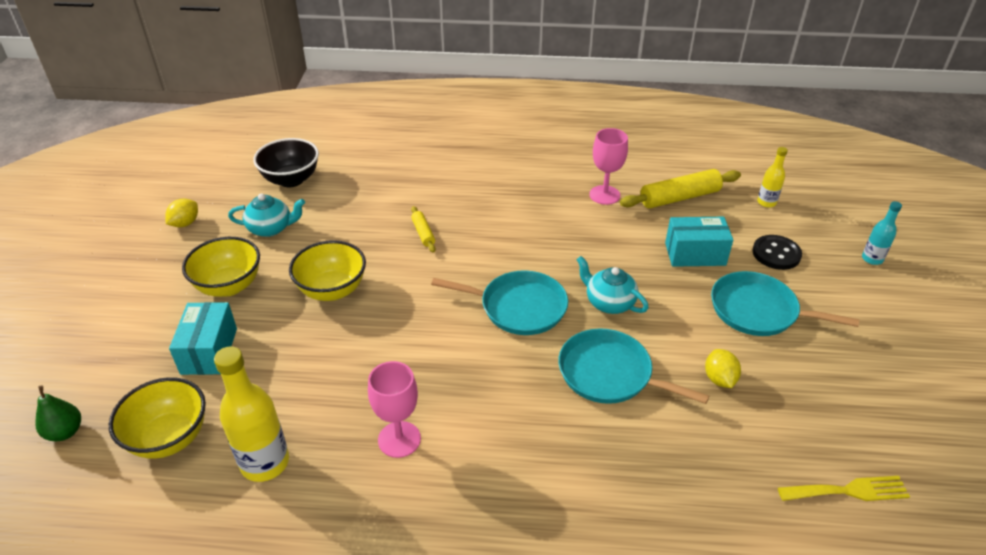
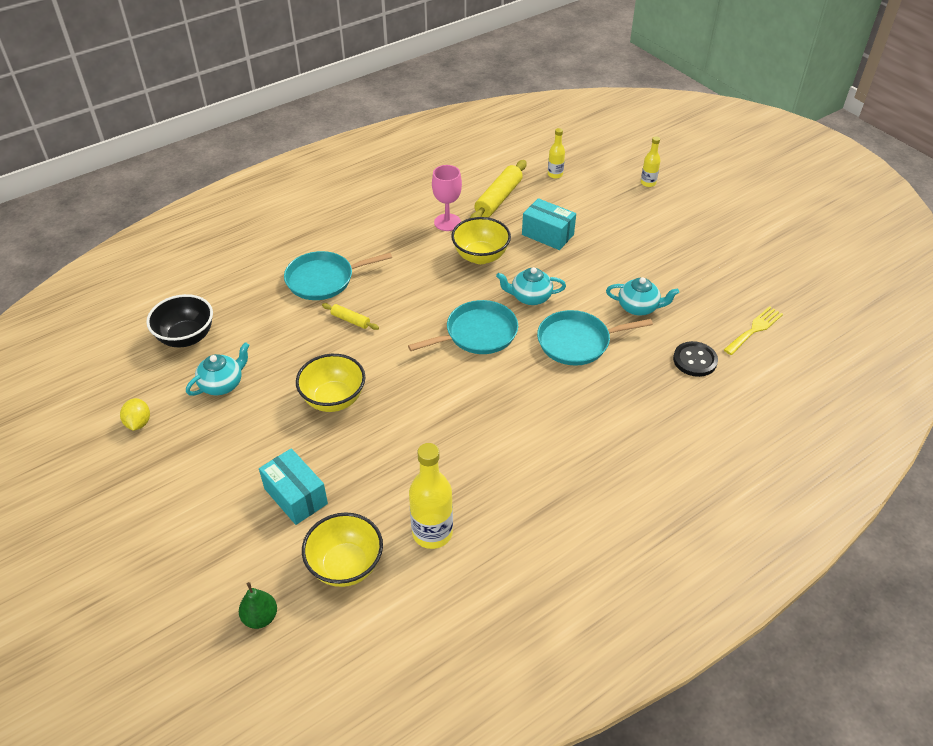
camera: 40 degrees left, 5 degrees up
(229, 286) = (247, 445): yellow bowl -> yellow bowl (480, 256)
(399, 439) = (499, 461): pink goblet -> none
(695, 254) = (547, 234): turquoise box -> turquoise box turned 75 degrees clockwise
(719, 379) = (638, 307): yellow lemon -> turquoise teapot
(758, 310) = (619, 252): turquoise pan -> turquoise pan (323, 279)
(776, 254) = (594, 208): black button -> black button (695, 360)
(872, 259) = (648, 183): turquoise bottle -> yellow bottle

